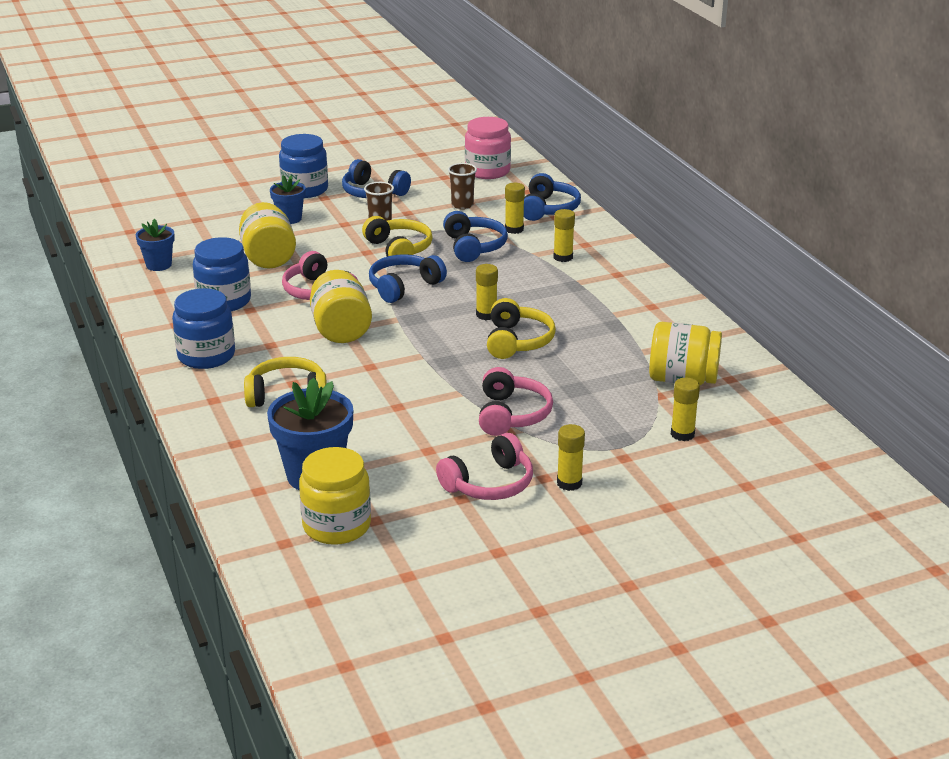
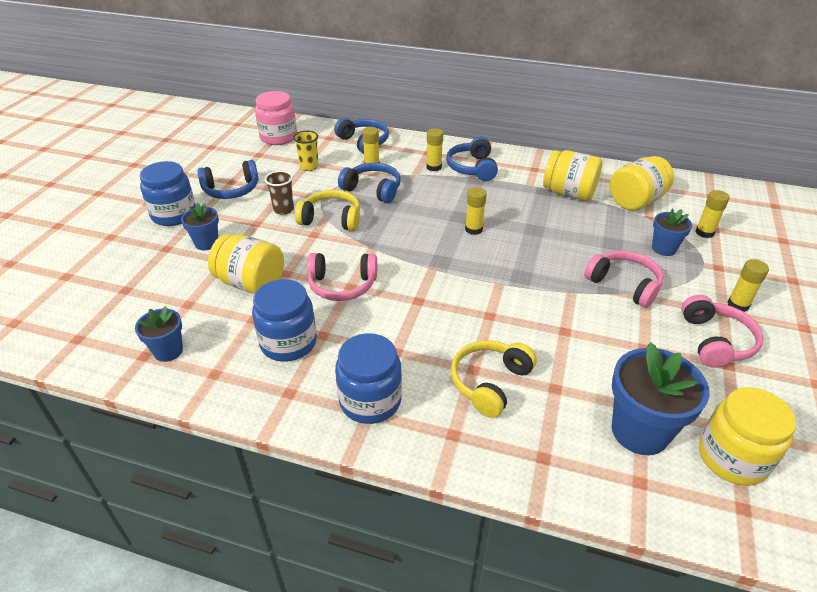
camera: 50 degrees left, 10 degrees up
(341, 330) = (416, 303): yellow jar -> yellow jar (569, 193)
(404, 286) = (389, 243): blue headphones -> blue headphones (472, 168)
(462, 205) = (309, 167): brown cup -> yellow cup
(517, 341) = (524, 235): yellow headphones -> none
(610, 419) = (663, 248): none -> blue flower pot

